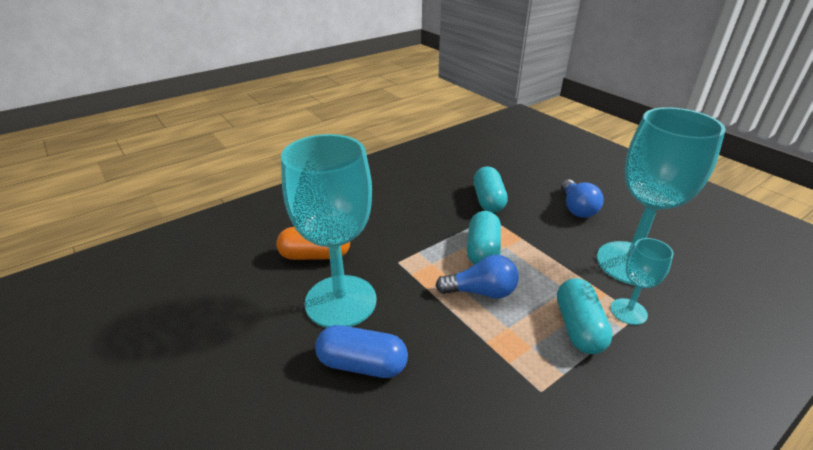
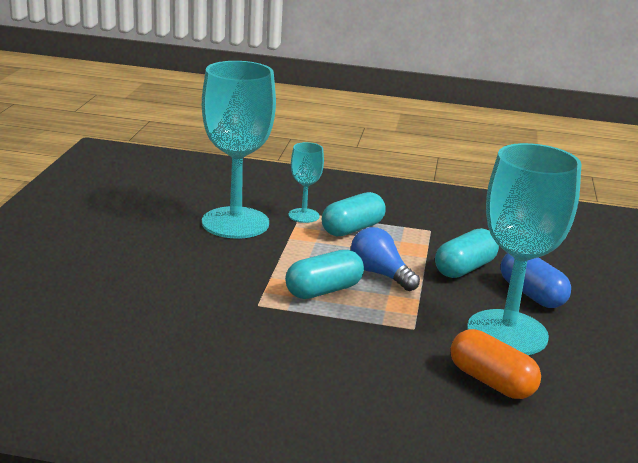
camera: 135 degrees left, 10 degrees down
(488, 200) = (222, 316): turquoise capsule -> turquoise capsule (464, 268)
(576, 208) = (167, 262): blue light bulb -> none

